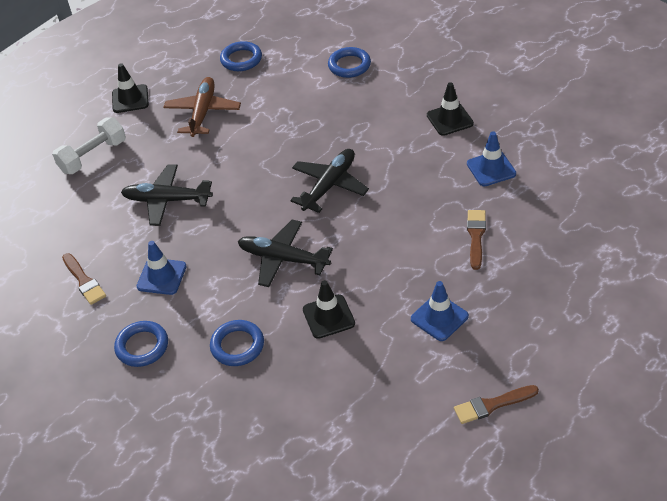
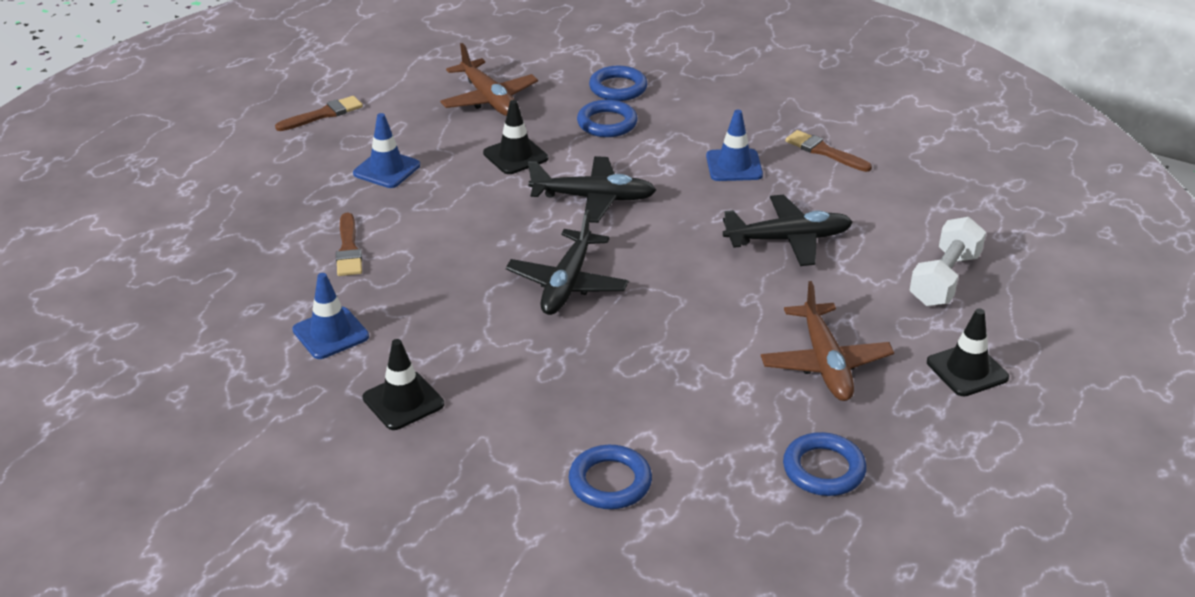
camera: 160 degrees right, 10 degrees down
(142, 346) = (711, 111): blue ring -> blue ring (618, 88)
(331, 400) = (489, 99): none -> brown plane

